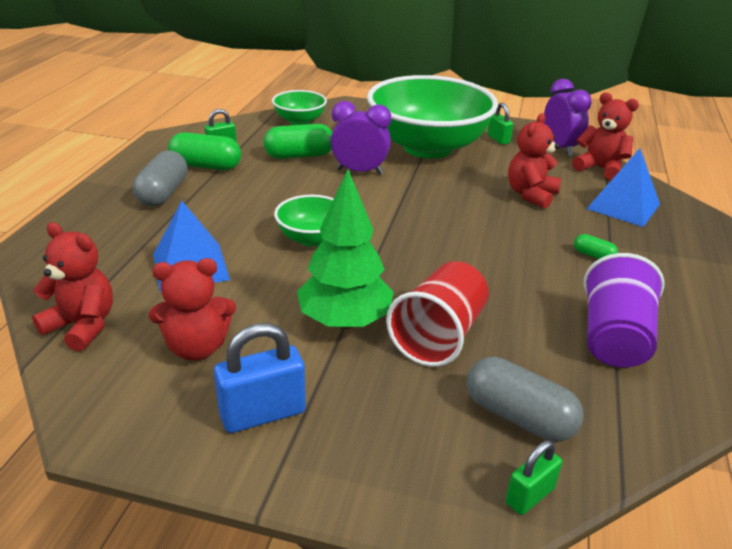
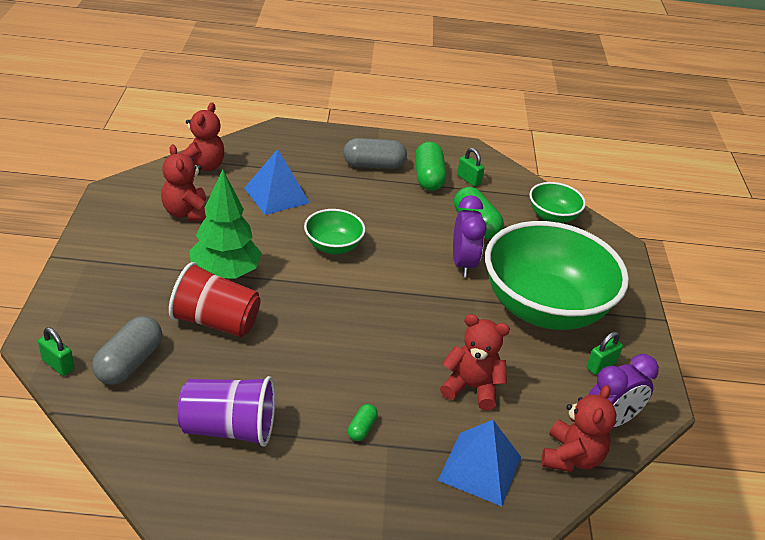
camera: 75 degrees right, 5 degrees up
(263, 413) = (128, 247): blue padlock -> none

